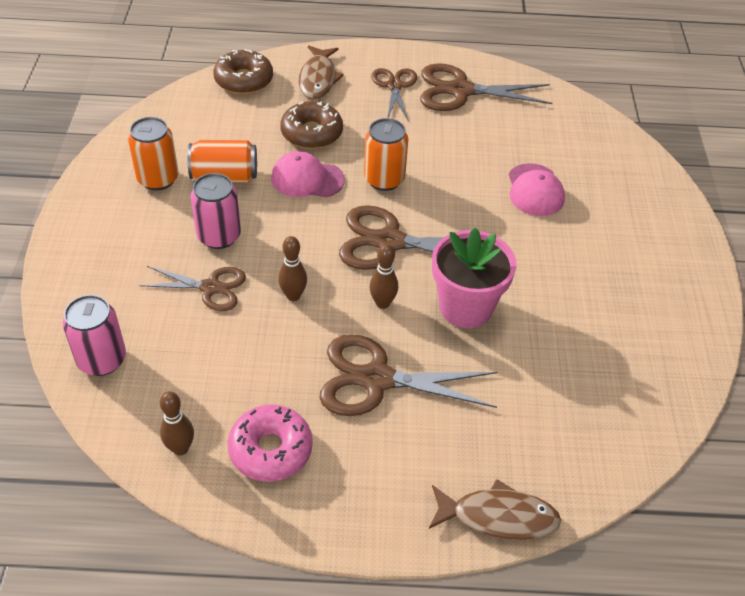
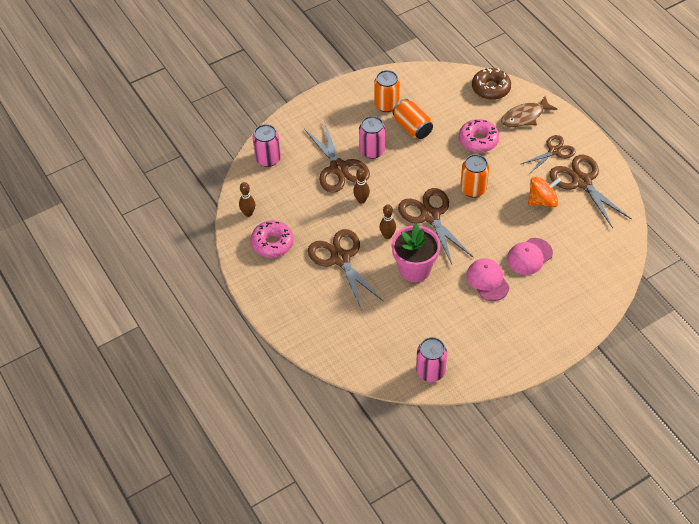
camera: 60 degrees right, 5 degrees up
(210, 288) = (338, 168): brown scissors -> brown scissors, size x1.59
(307, 179) = (442, 159): pink cap -> pink cap (487, 281)
(311, 133) = (478, 140): brown donut -> pink donut
(459, 134) = (542, 201): none -> orange spinning top
(498, 517) = (304, 340): brown fish -> none
(657, 390) = (430, 371): none -> pink can

